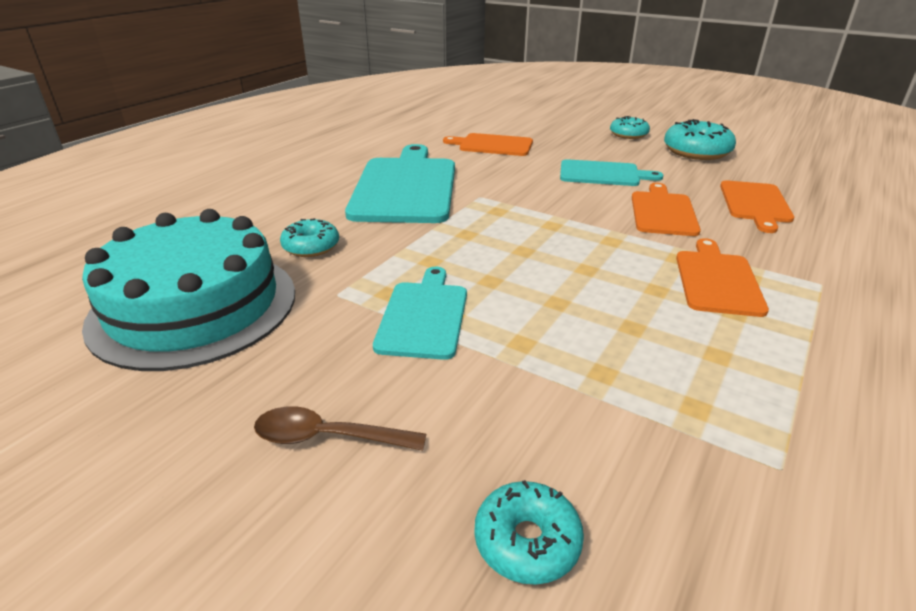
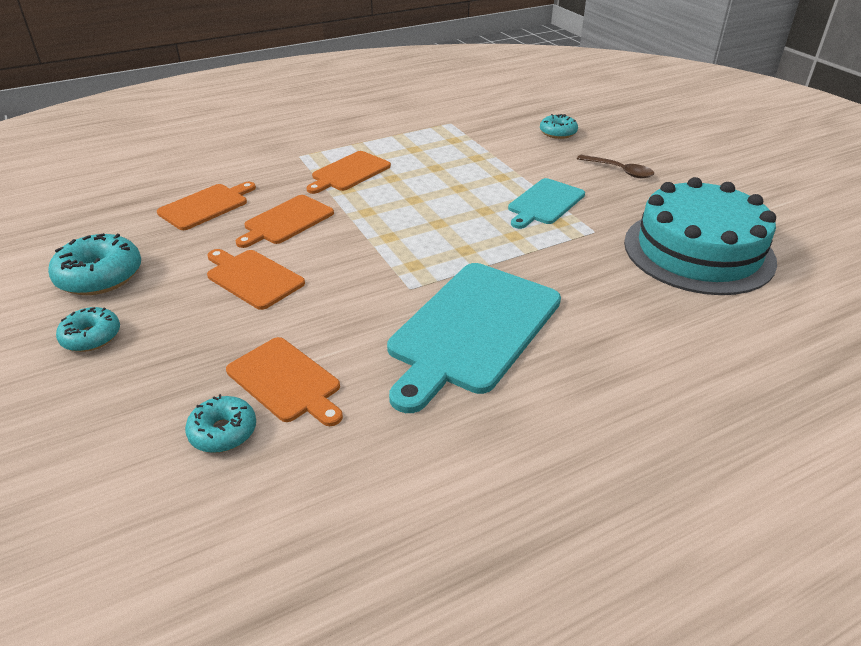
camera: 150 degrees left, 5 degrees up
(311, 247) = (603, 277): turquoise donut -> turquoise donut (223, 432)
(603, 174) = (253, 278): turquoise cutting board -> orange cutting board

